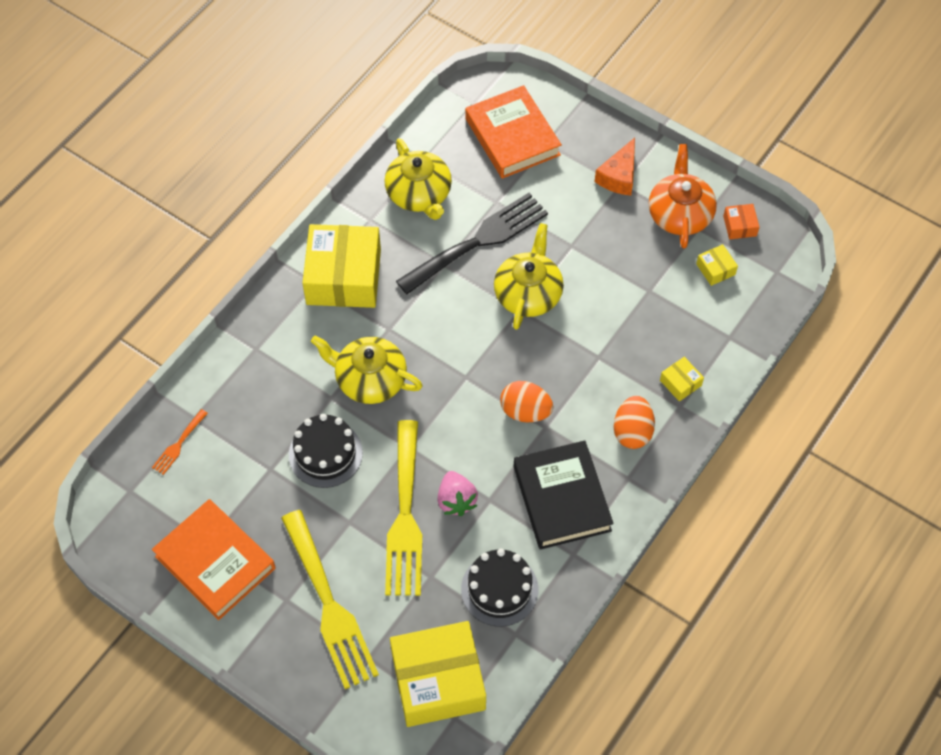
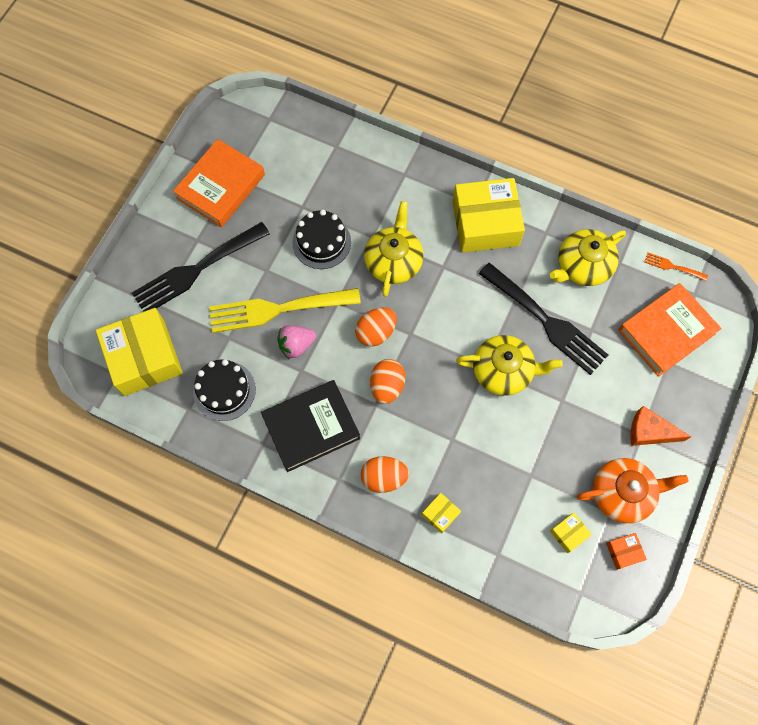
camera: 80 degrees right, 10 degrees up
(179, 444) = (312, 141): orange fork -> orange fork (672, 266)
(329, 605) = (196, 270): yellow fork -> black fork
(457, 412) = (376, 332): none -> orange egg

